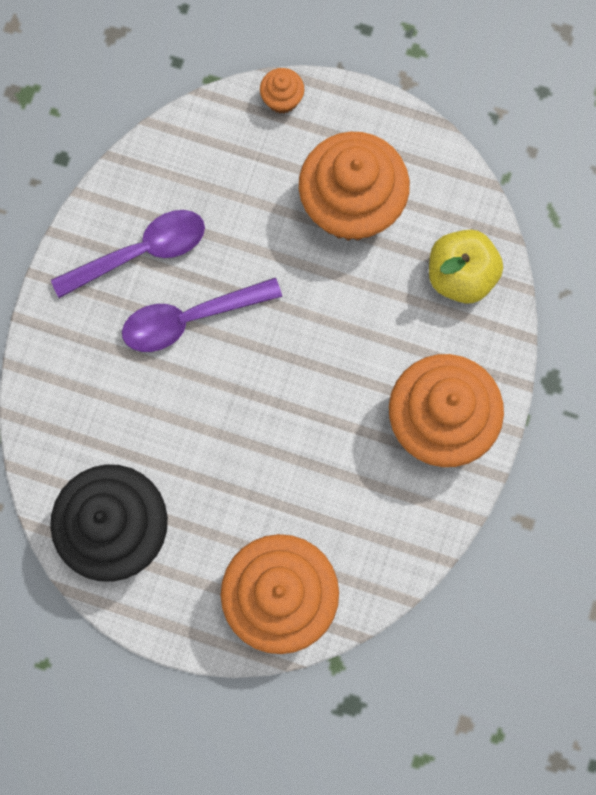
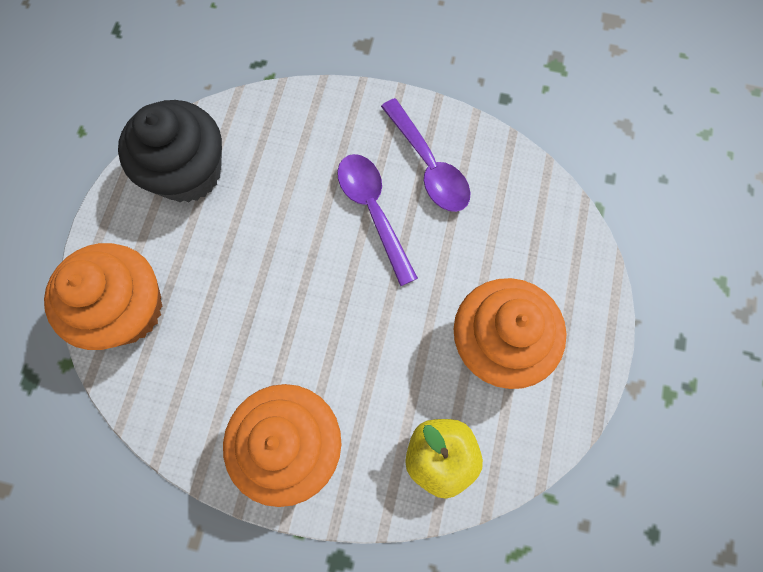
camera: 85 degrees right, 5 degrees down
(282, 99) = (592, 270): orange cupcake -> none

